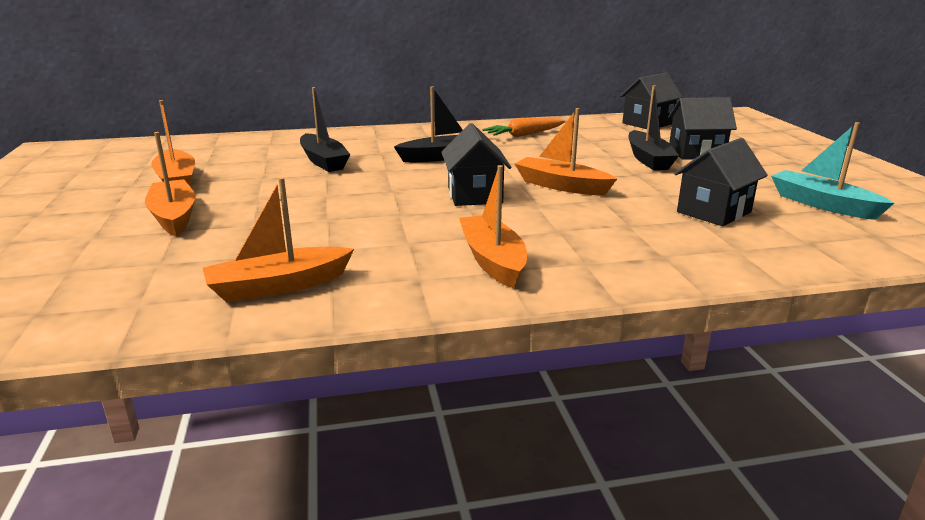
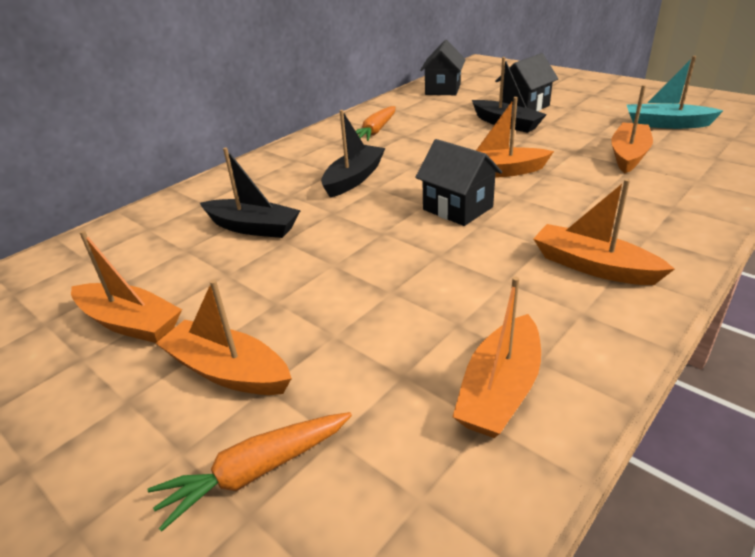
camera: 35 degrees left, 10 degrees up
(102, 258) = (255, 472): none -> orange carrot
(714, 212) = (628, 155): black house -> orange boat

